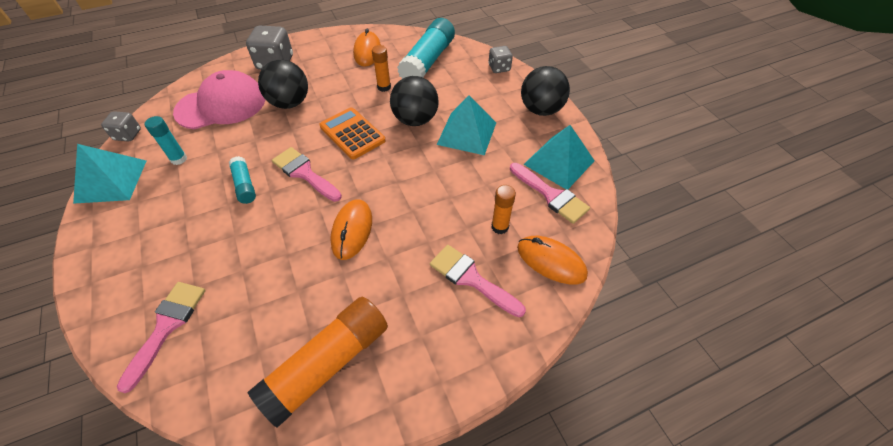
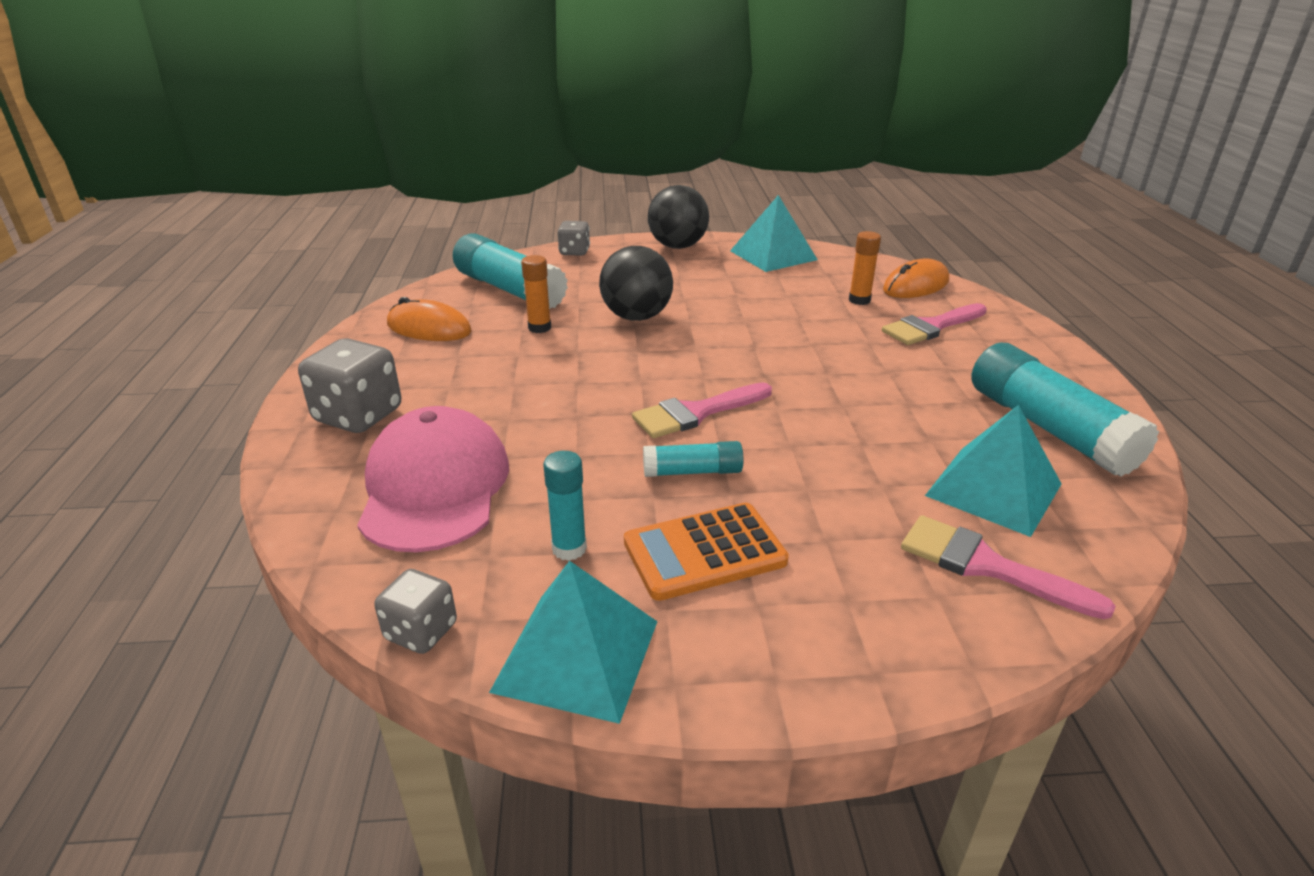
camera: 70 degrees left, 20 degrees down
(290, 103) = (502, 411): black ball -> none
(327, 364) = (1048, 428): orange glue stick -> turquoise glue stick
(352, 134) = (631, 365): orange calculator -> orange calculator (704, 552)
(352, 230) = (833, 388): orange mouse -> none
(467, 133) = (689, 291): turquoise pyramid -> turquoise pyramid (993, 489)
(551, 195) = (822, 268): pink brush -> none

